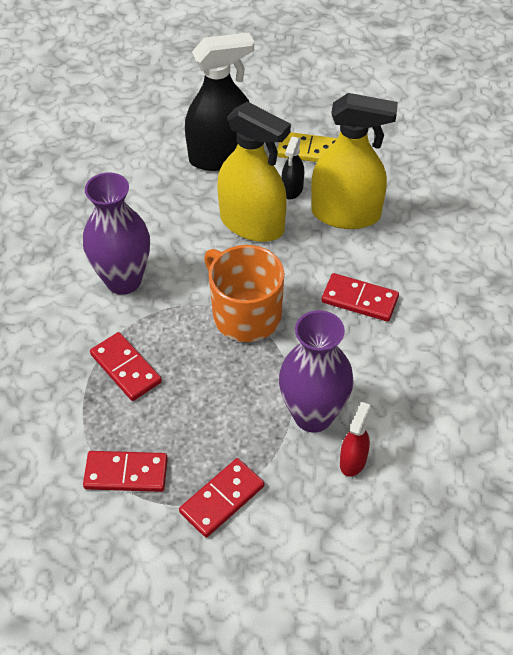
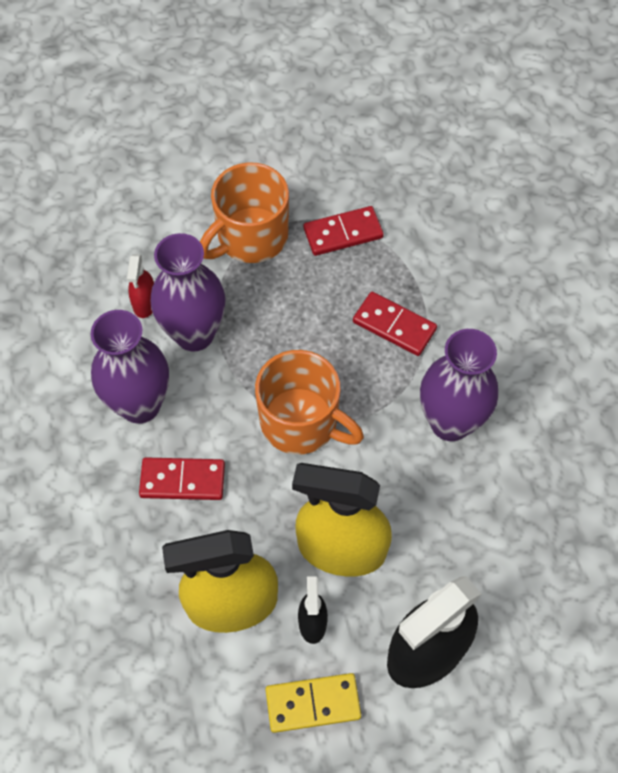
camera: 160 degrees right, 10 degrees up
(222, 499) = (251, 237): red domino -> orange mug
(381, 367) = (140, 405): none -> purple vase

